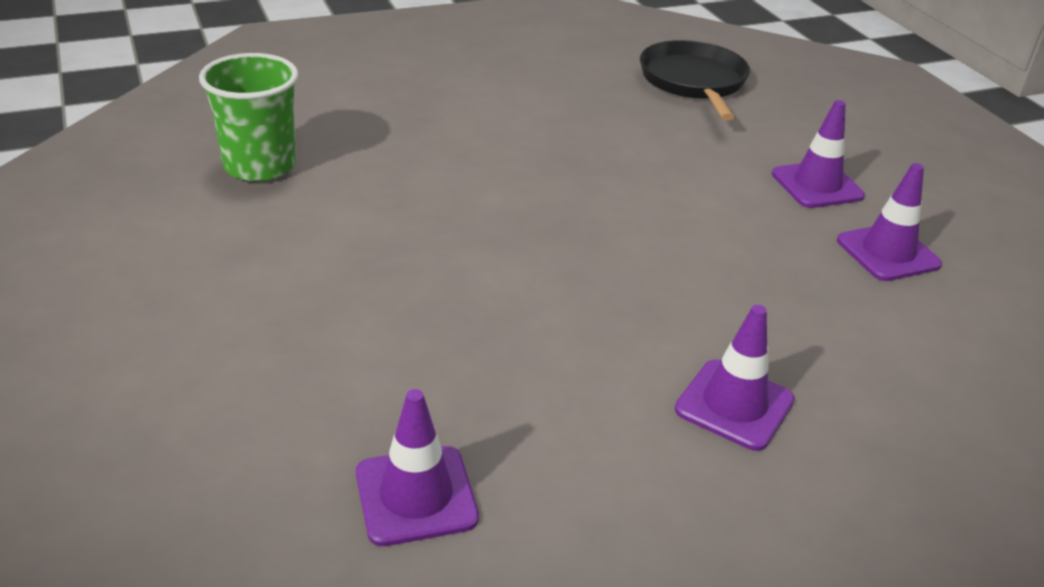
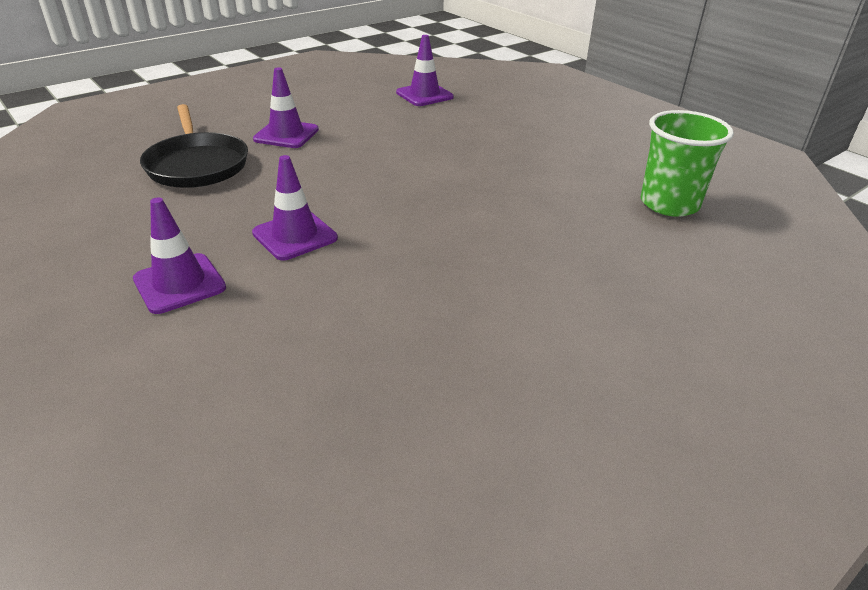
camera: 165 degrees right, 0 degrees up
(694, 82) = (309, 436): black pan -> black pan (197, 164)
(887, 253) = (143, 229): purple traffic cone -> purple traffic cone (295, 236)

